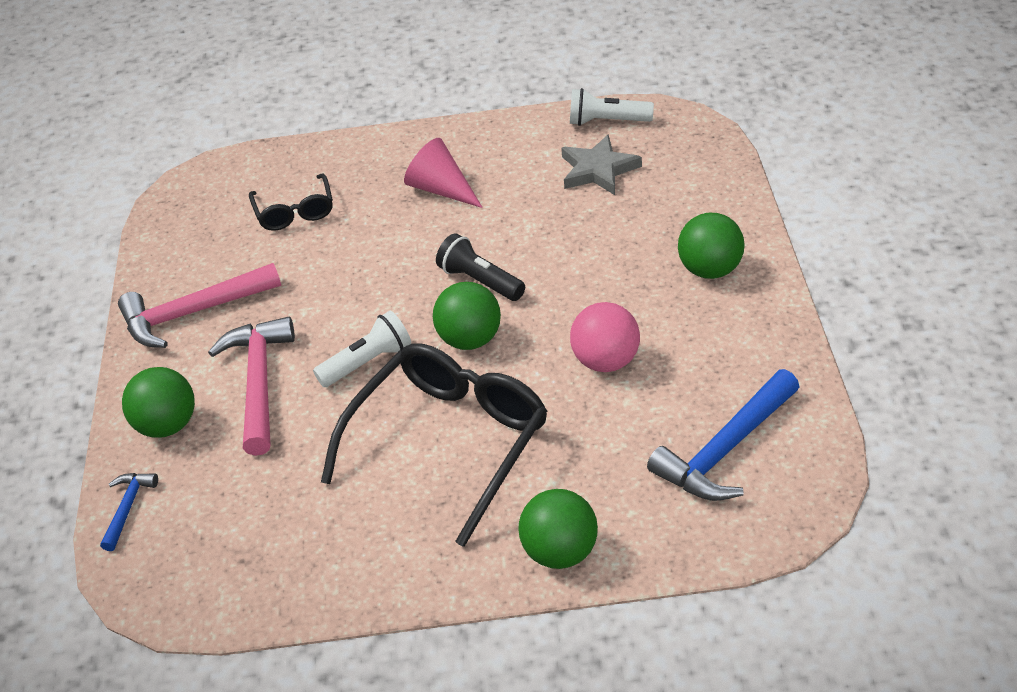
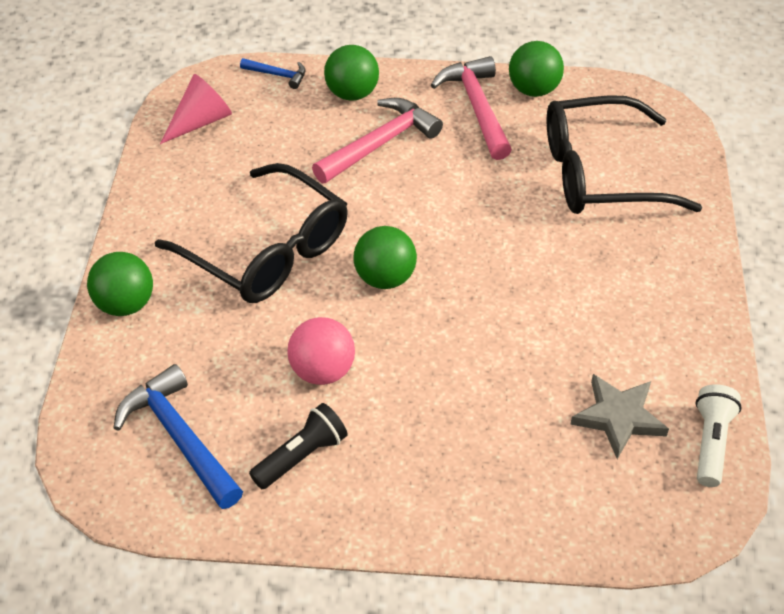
camera: 95 degrees right, 5 degrees up
(259, 382) = (380, 143): pink hammer -> pink hammer turned 45 degrees counterclockwise
(294, 211) = (600, 173): black glasses -> black glasses, size x1.95
(367, 362) = (380, 209): white flashlight -> none
(441, 189) = (611, 281): pink cone -> pink cone (200, 121)
(480, 281) = (462, 294): black flashlight -> black flashlight (301, 456)
(710, 270) = (424, 483): green ball -> green ball (533, 90)

